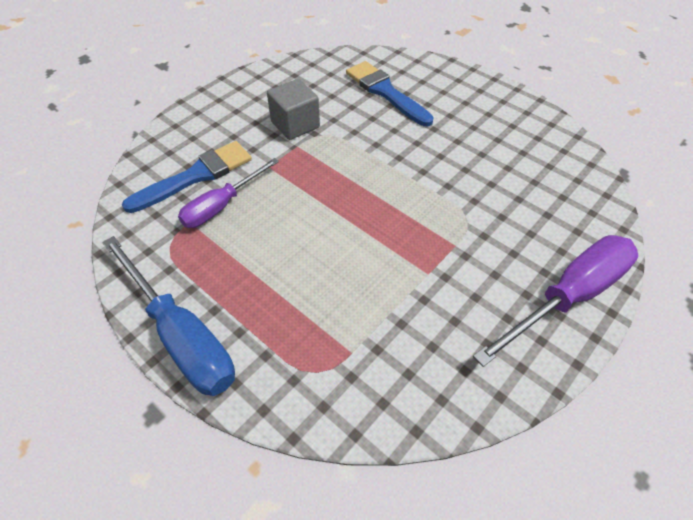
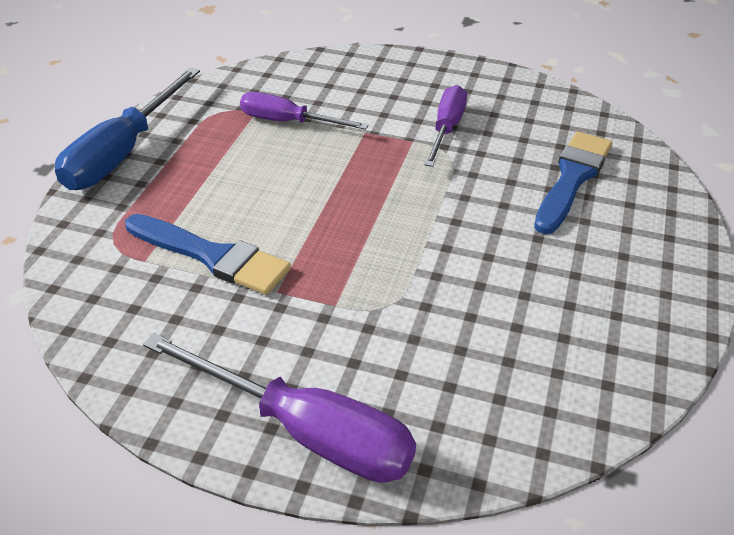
camera: 65 degrees right, 10 degrees down
(195, 176) = (318, 94): blue brush -> blue brush (212, 256)
(295, 124) = (446, 129): grey cube -> purple screwdriver

